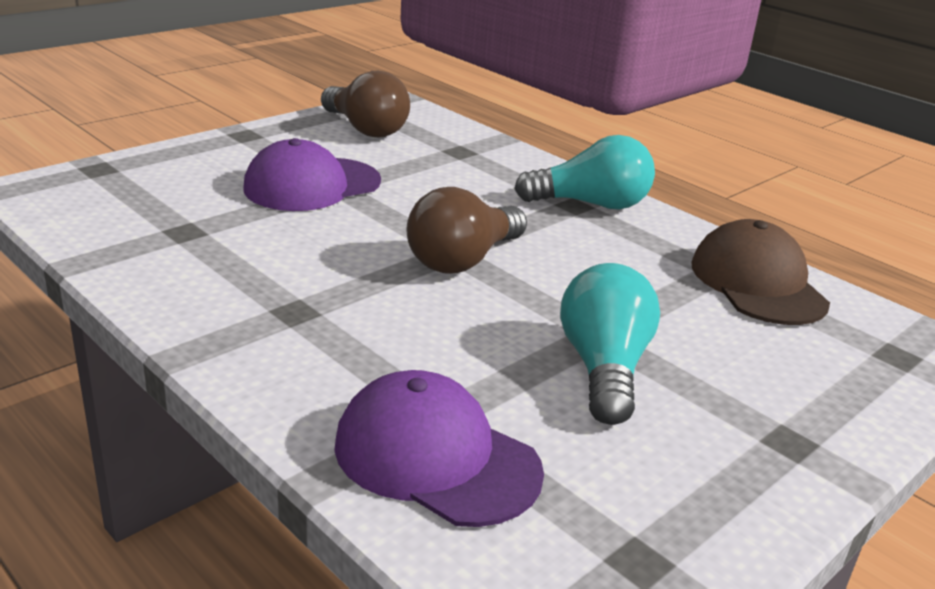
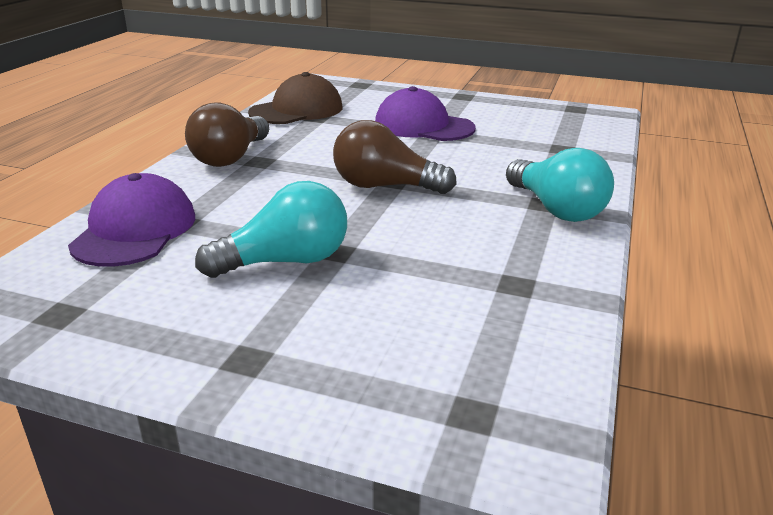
camera: 65 degrees right, 0 degrees up
(365, 129) = (538, 117): brown light bulb -> brown light bulb (230, 158)
(757, 283) = (522, 308): brown cap -> brown cap (297, 110)

